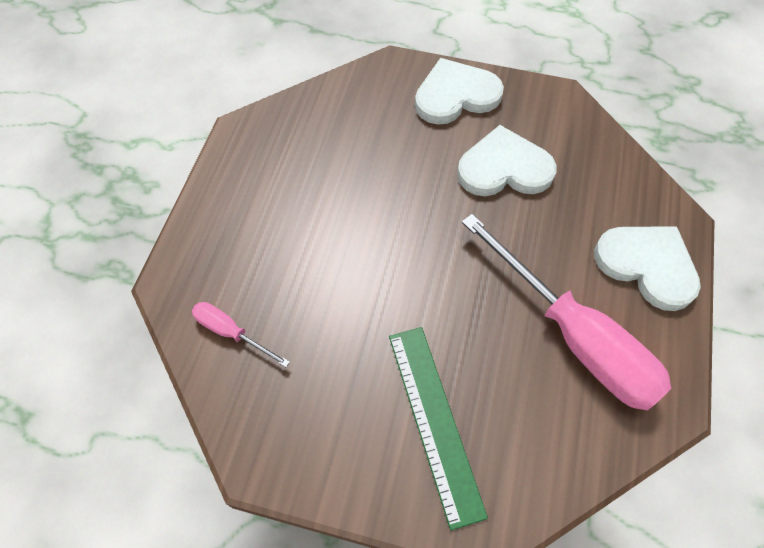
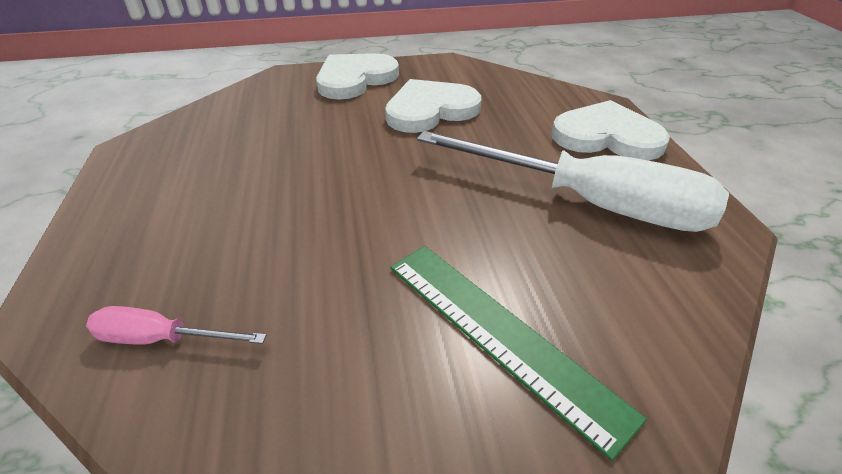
camera: 25 degrees left, 20 degrees down
(574, 336) = (588, 203): pink screwdriver -> white screwdriver

